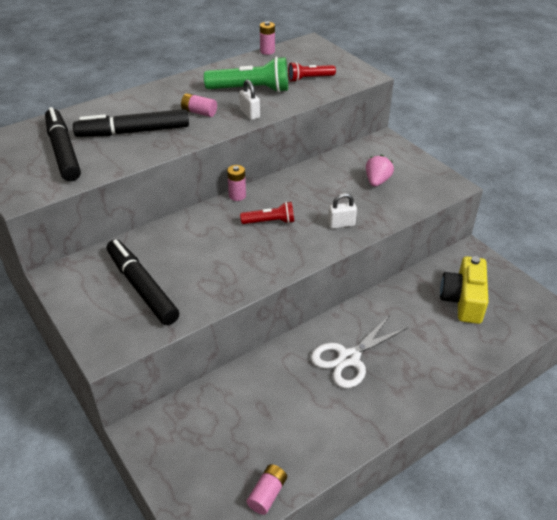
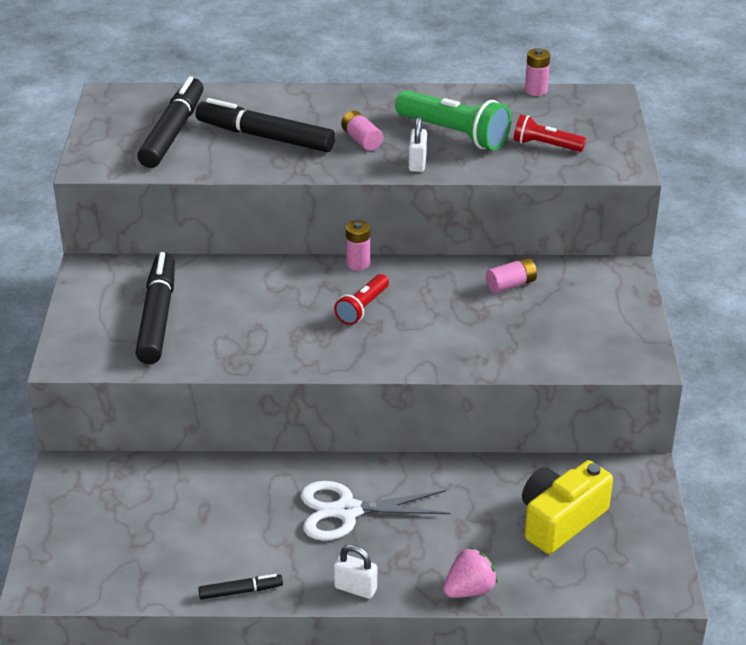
camera: 35 degrees right, 5 degrees down
(267, 494) = (129, 587): pink battery -> pink battery (511, 285)
(270, 222) = (362, 308): red flashlight -> red flashlight turned 90 degrees clockwise
(341, 224) = (442, 346): white padlock -> white padlock (355, 588)
(341, 451) = (240, 591): none -> black marker
(377, 181) = (548, 316): pink strawberry -> pink strawberry (469, 590)

